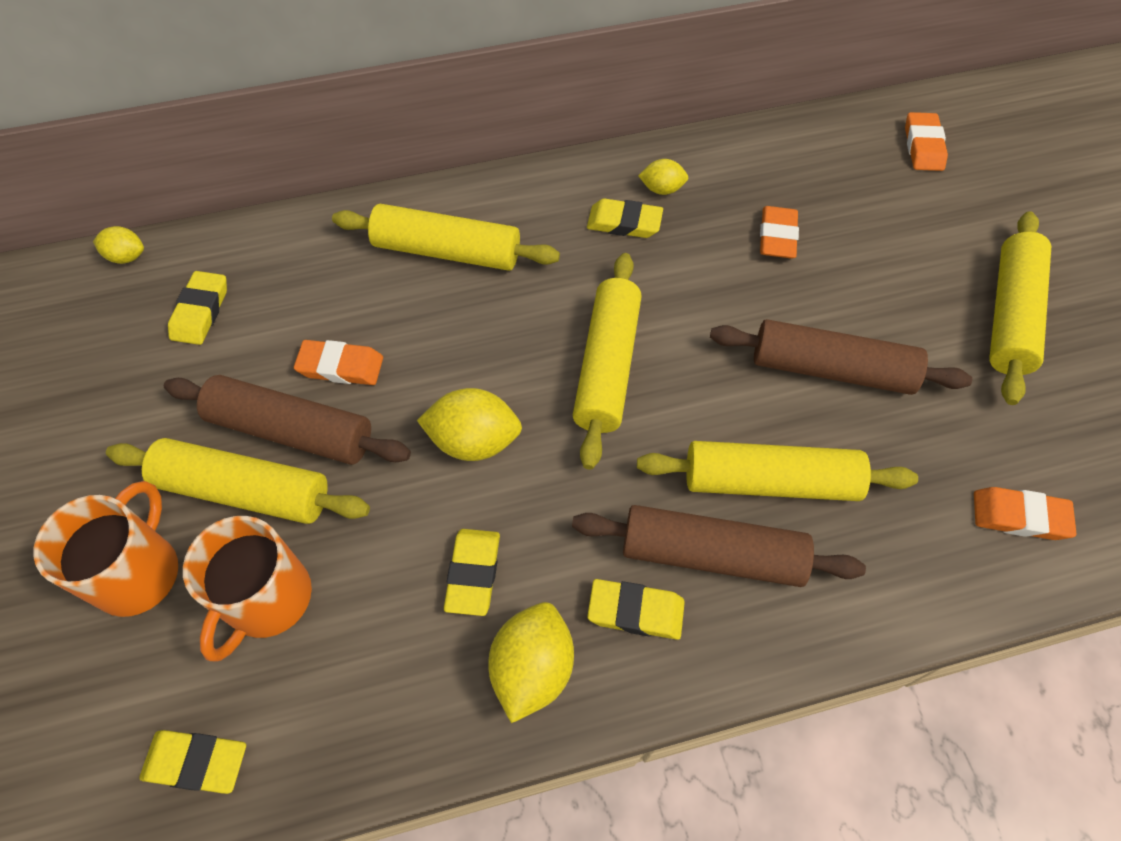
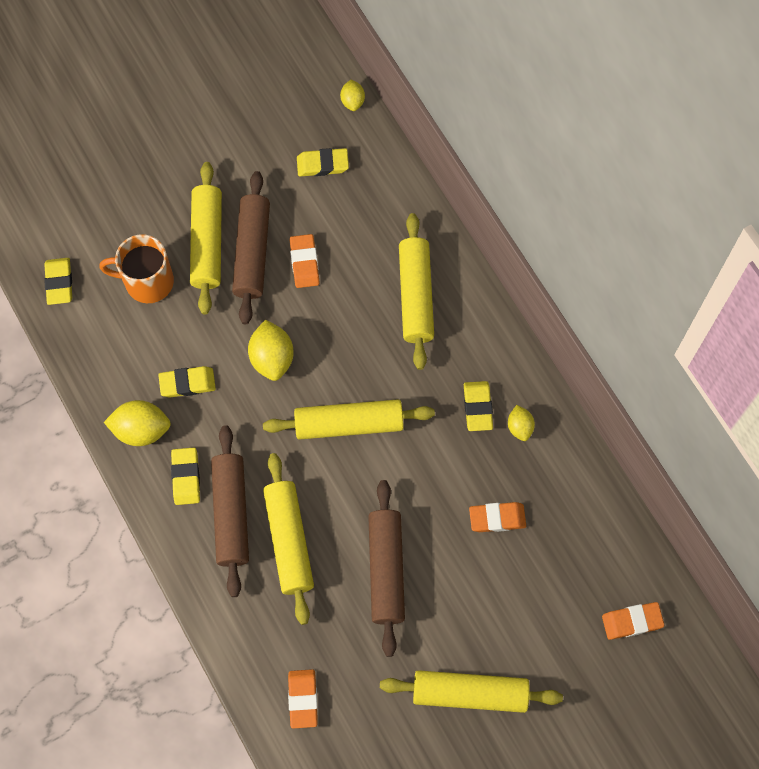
camera: 75 degrees right, 10 degrees up
(139, 572) = (147, 210): orange mug -> none

